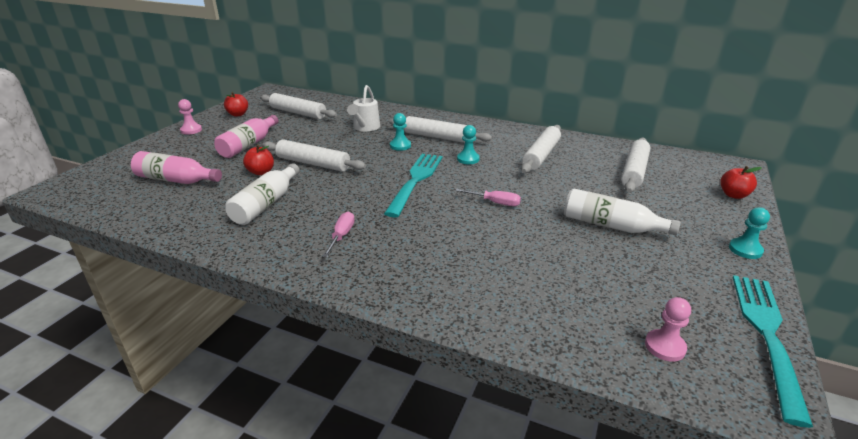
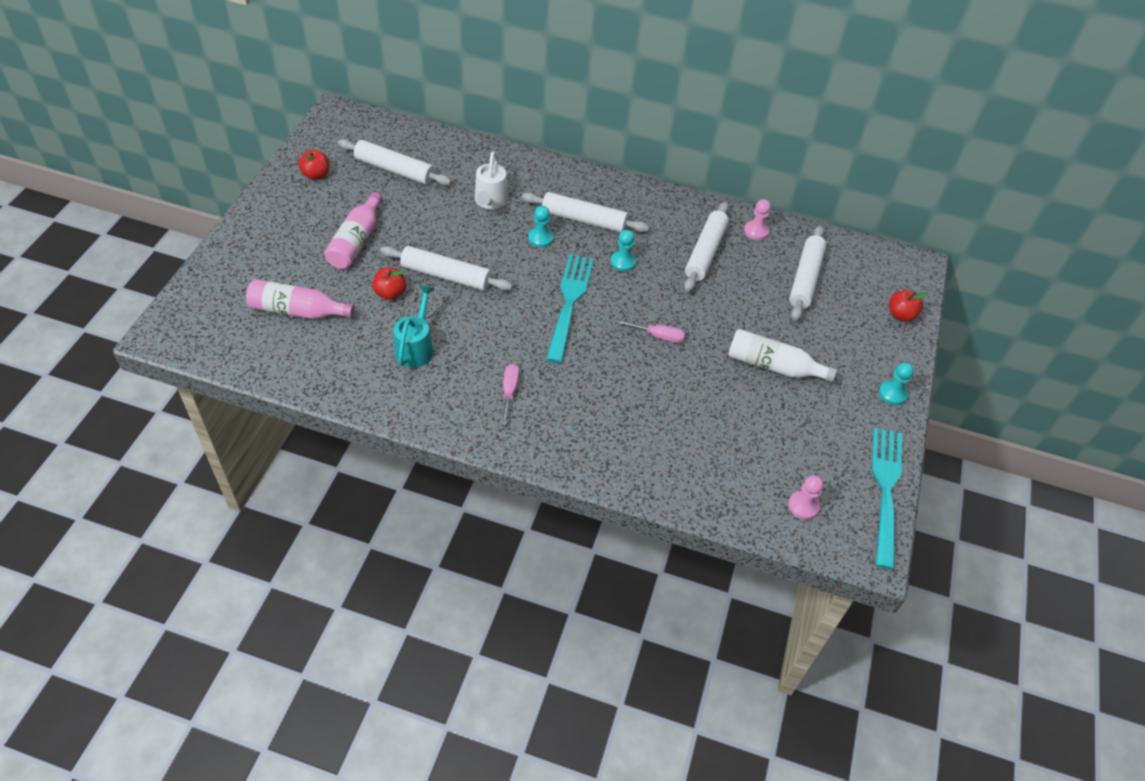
camera: 10 degrees left, 20 degrees up
(191, 130) = (270, 212): pink pawn -> pink pawn (756, 231)
(266, 204) = (416, 347): white bottle -> turquoise watering can

